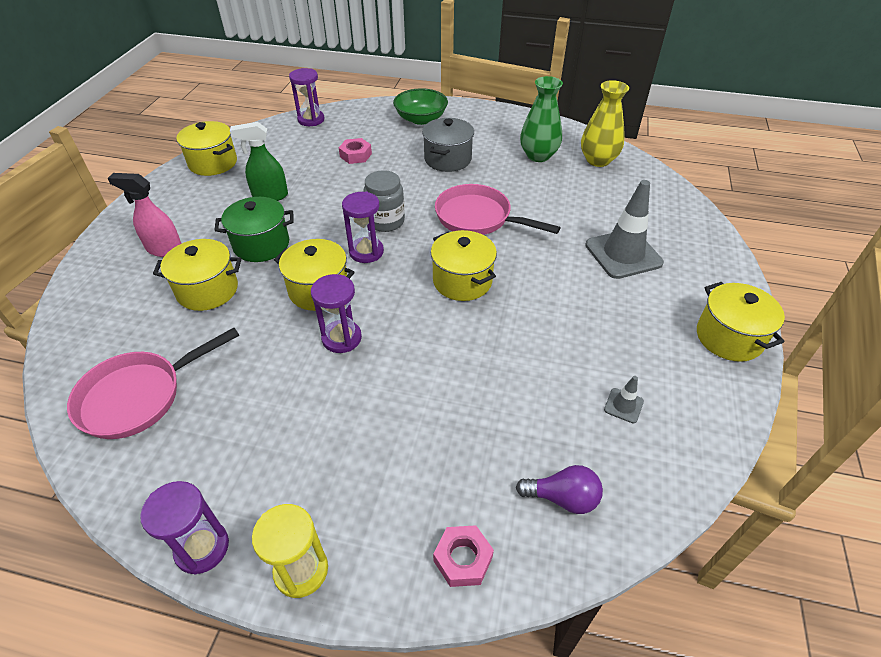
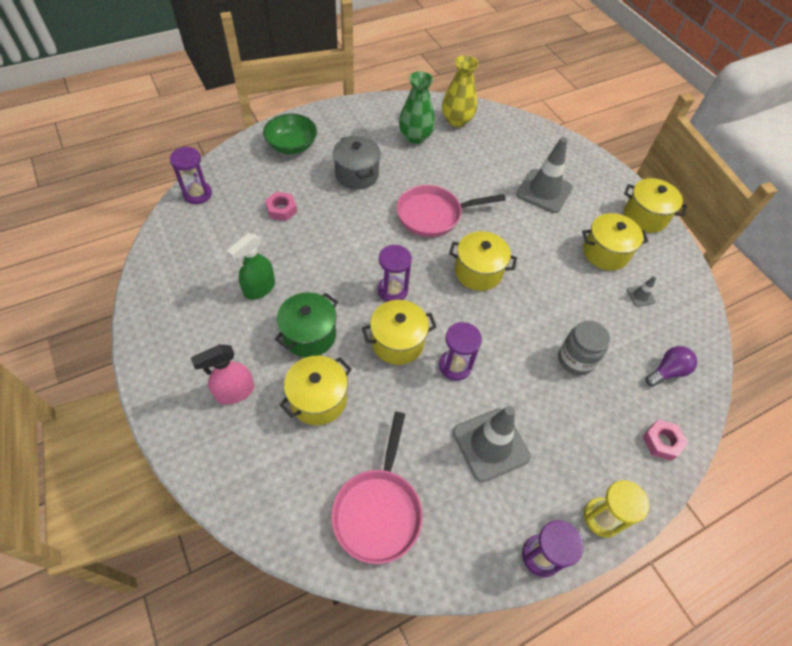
camera: 45 degrees left, 10 degrees up
(213, 163) = (164, 288): yellow pot -> yellow pot (605, 253)
(287, 420) = (490, 444): none -> grey traffic cone
(385, 221) = (376, 256): grey jar -> grey jar (575, 359)

